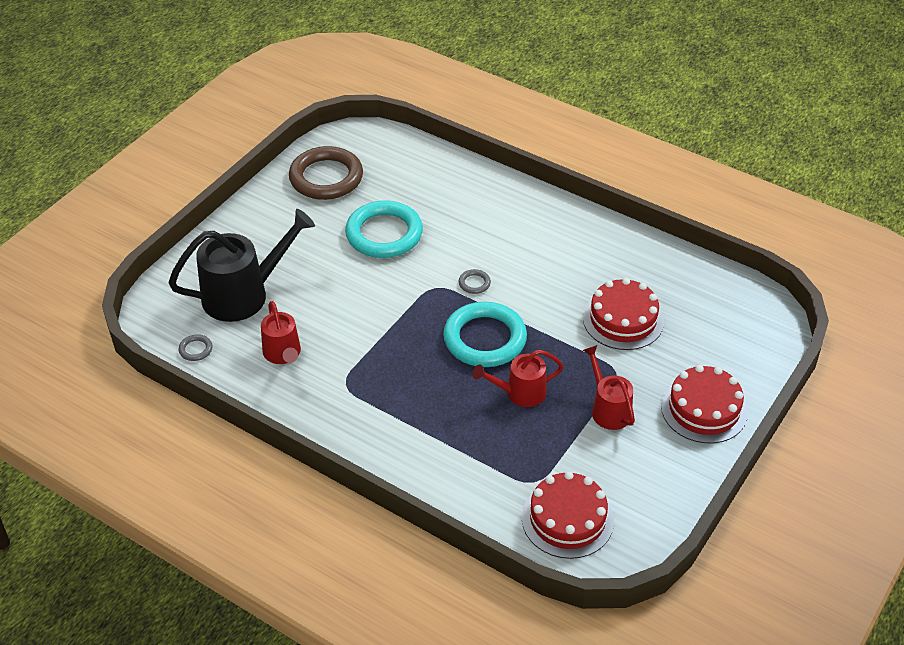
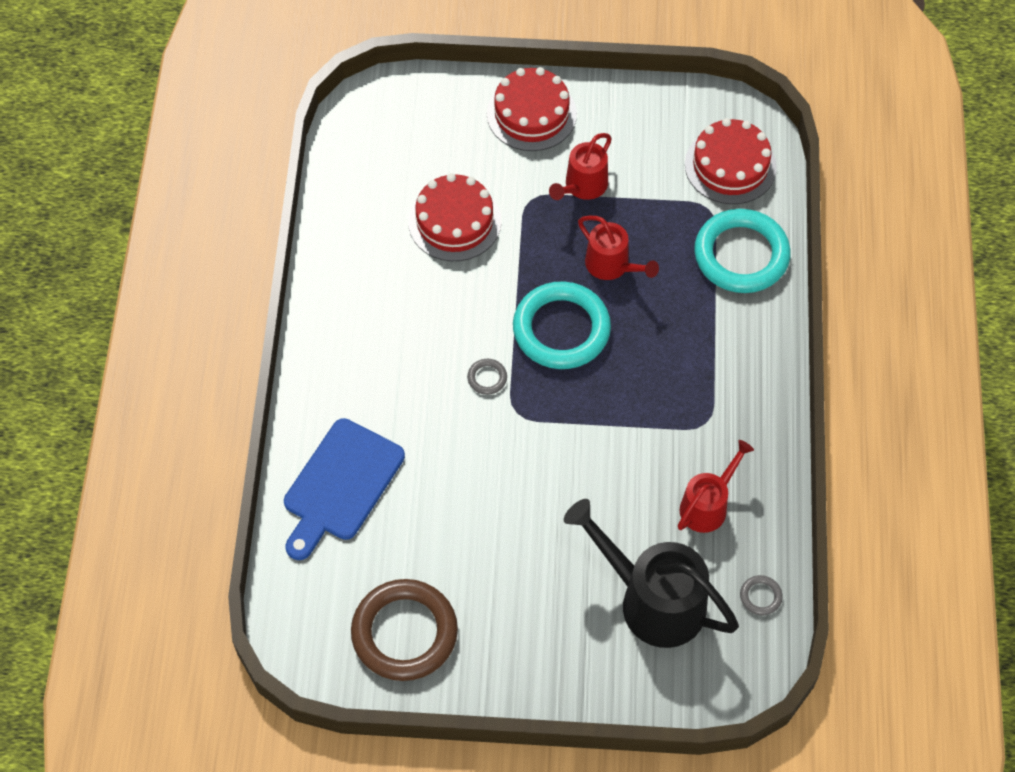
camera: 120 degrees left, 15 degrees up
(384, 234) = (465, 510): turquoise ring -> turquoise ring (741, 255)
(448, 186) = (340, 485): none -> blue cutting board

